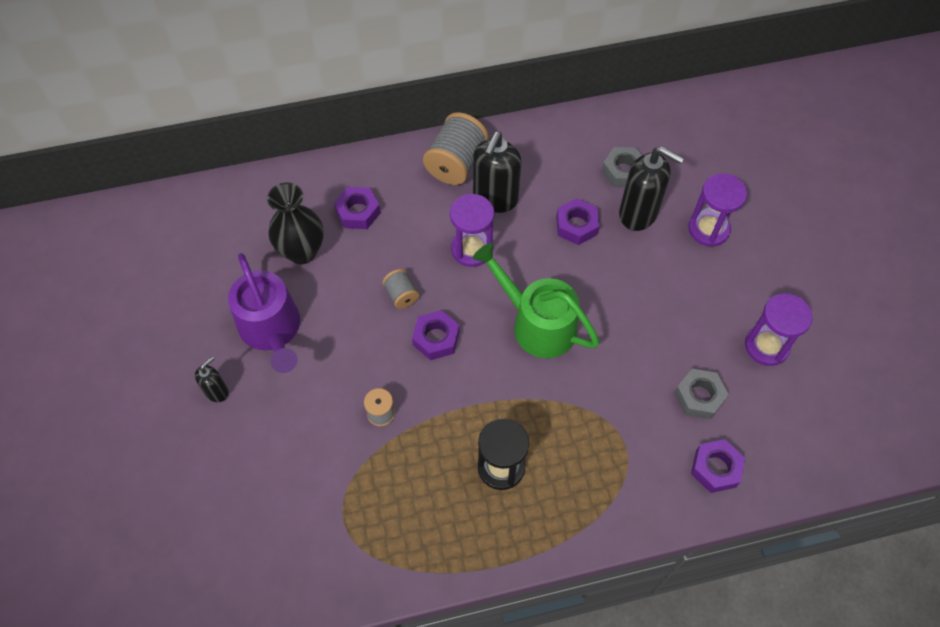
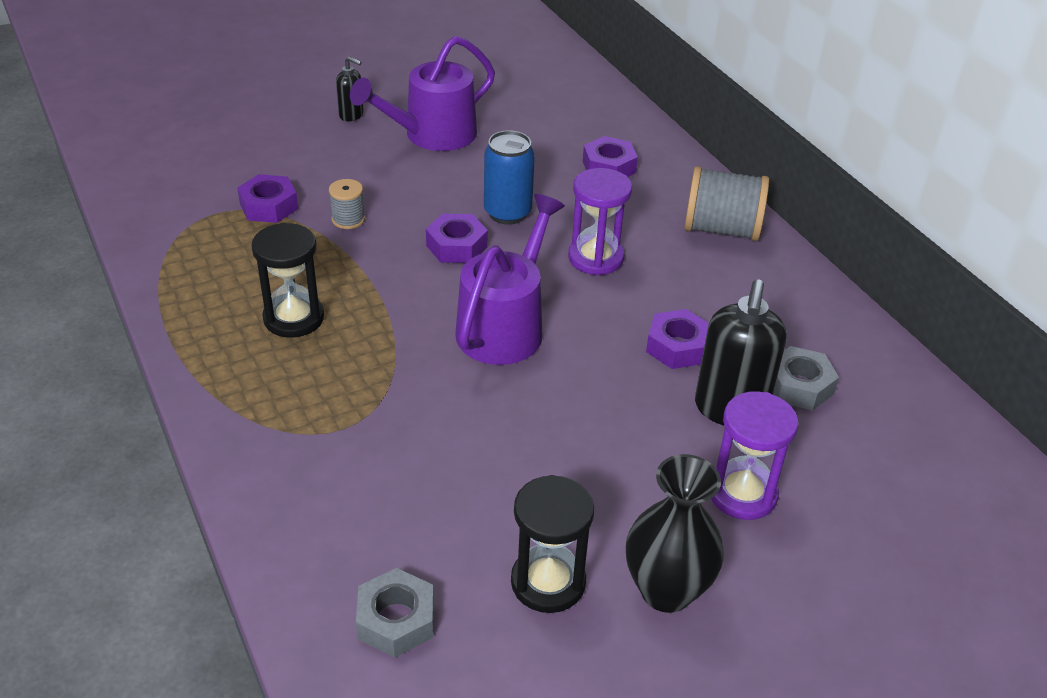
camera: 75 degrees right, 20 degrees down
(302, 251) = (538, 138): black vase -> black vase (666, 590)
(401, 295) = (507, 213): grey spool -> blue can
(495, 198) = (683, 268): black soap dispenser -> none
(537, 324) = (504, 326): green watering can -> purple watering can
(699, 397) = (435, 502): grey nut -> grey nut (396, 620)
(715, 468) = (320, 529): purple nut -> purple nut (269, 206)
(766, 346) = (548, 582): purple hourglass -> black hourglass

